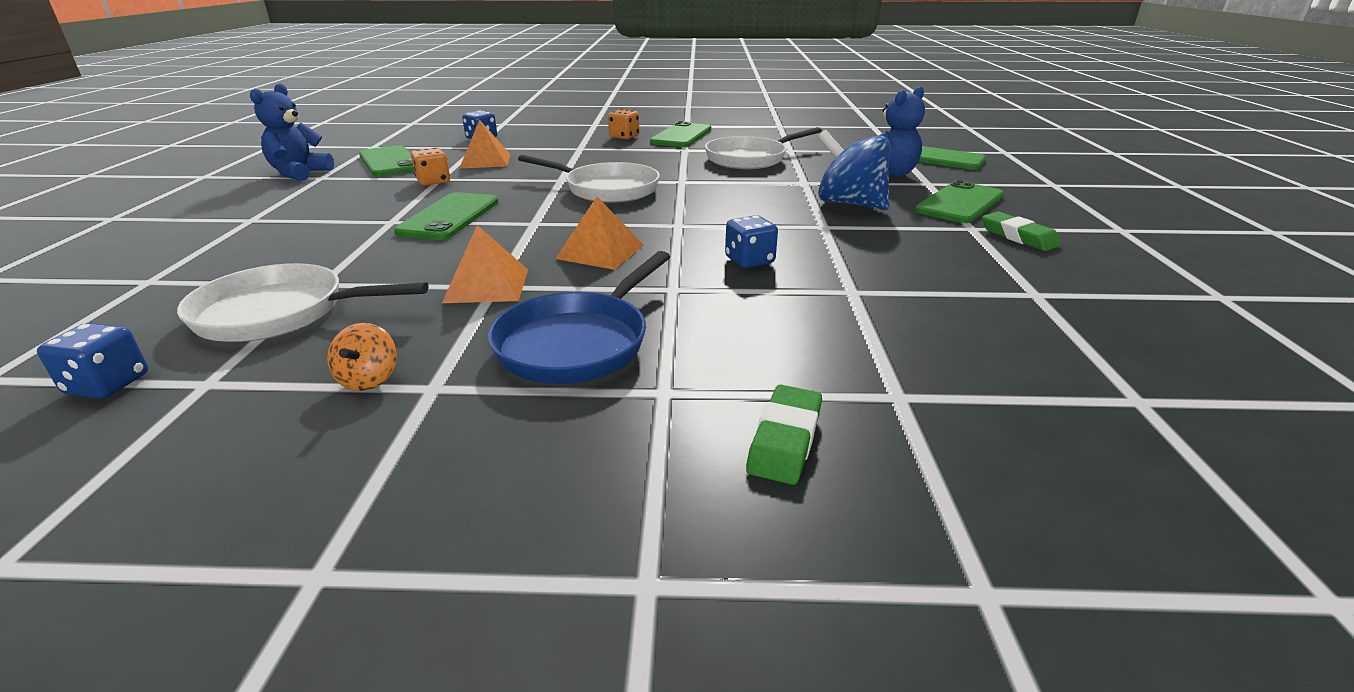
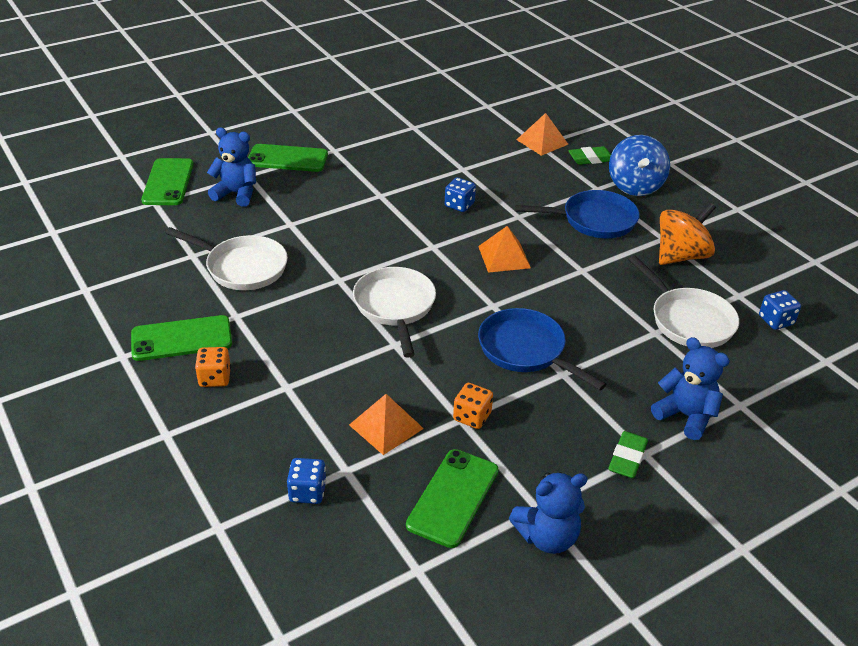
camera: 125 degrees left, 10 degrees up
(221, 249) = (685, 416): none -> blue teddy bear
(369, 379) = (681, 256): orange spinning top -> orange spinning top, size x2.10
(449, 217) = (526, 350): green phone -> blue pan
(486, 285) = (585, 273): orange pyramid -> orange pyramid (542, 142)
(850, 204) = (327, 195): blue spinning top -> blue spinning top (635, 186)
(1018, 237) = (336, 136): green eraser -> green eraser (627, 458)

